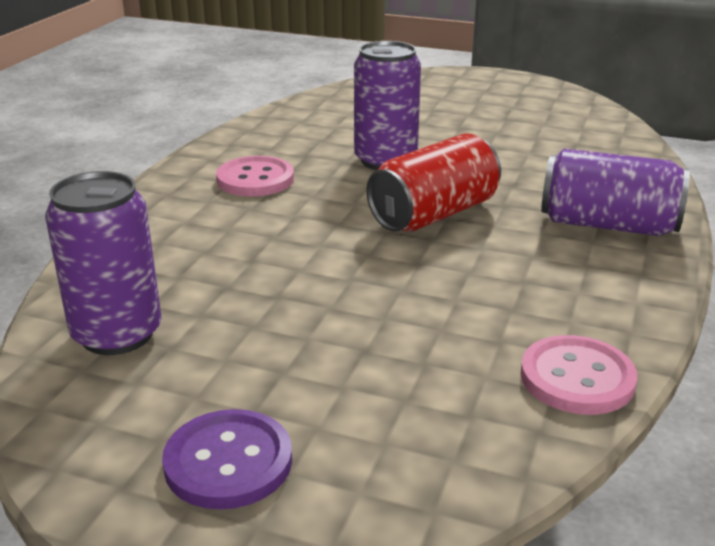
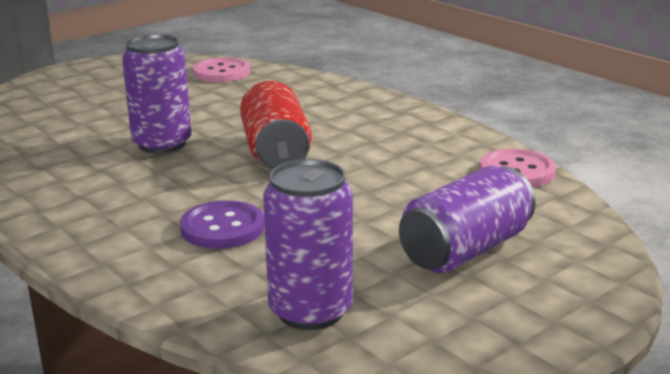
camera: 60 degrees left, 5 degrees down
(228, 462) = (518, 296): purple button -> purple button (222, 228)
(255, 179) = (113, 199): pink button -> pink button (221, 72)
(607, 225) = (360, 110): purple can -> purple can (465, 250)

